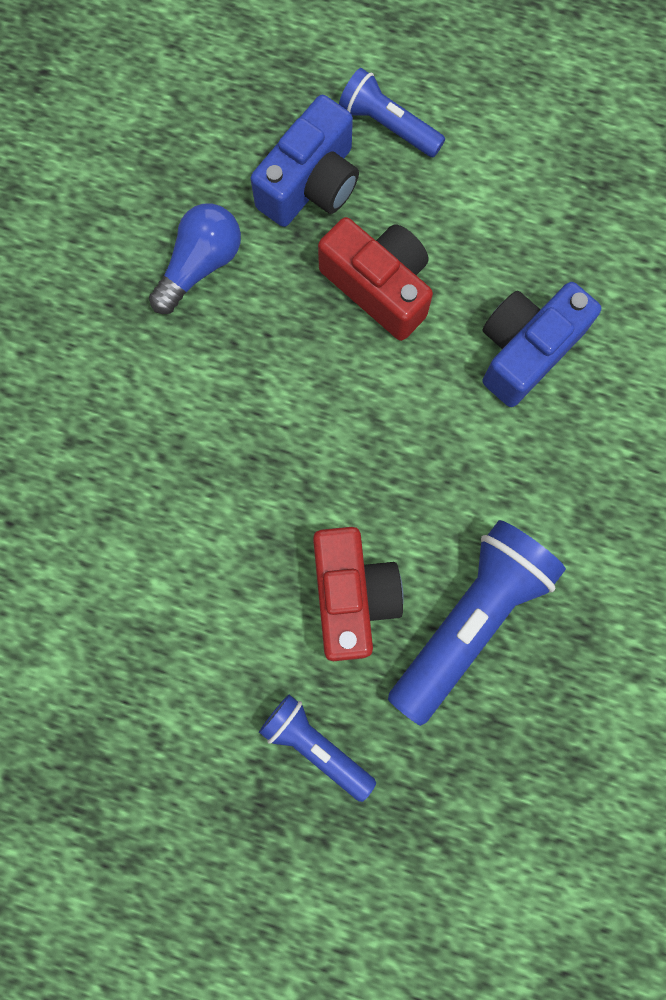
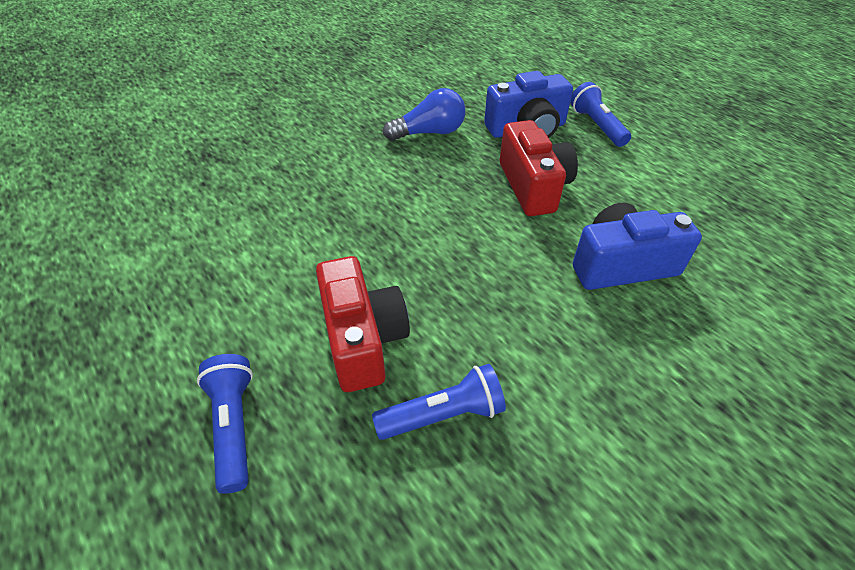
camera: 35 degrees right, 30 degrees down
(352, 596) = (363, 339): red camera -> red camera turned 45 degrees counterclockwise
(470, 620) = (443, 414): blue flashlight -> blue flashlight, size x0.58

